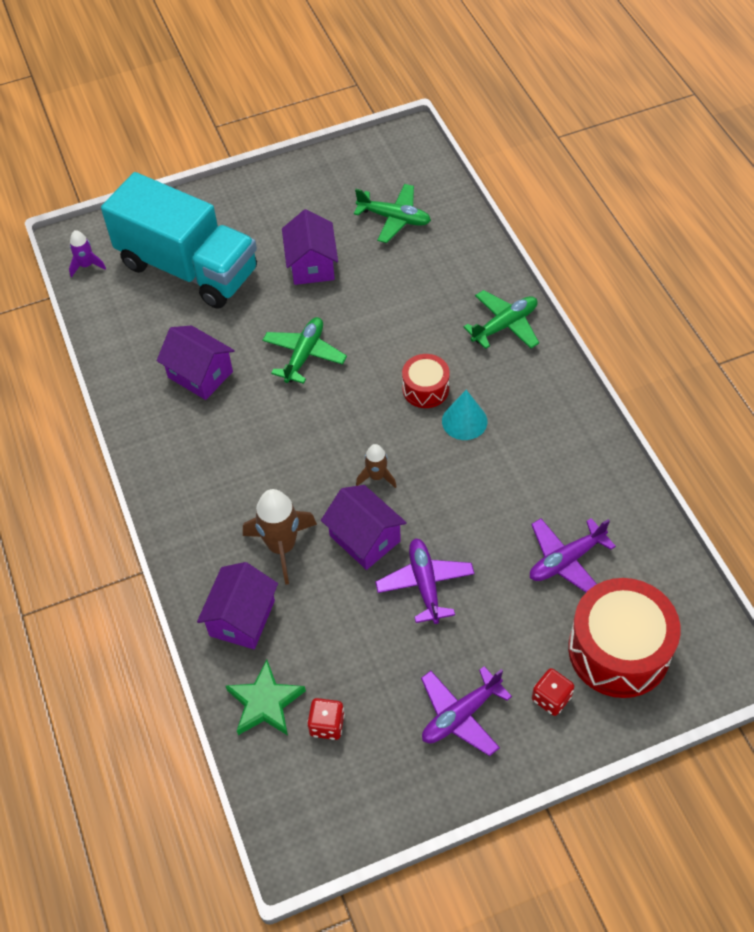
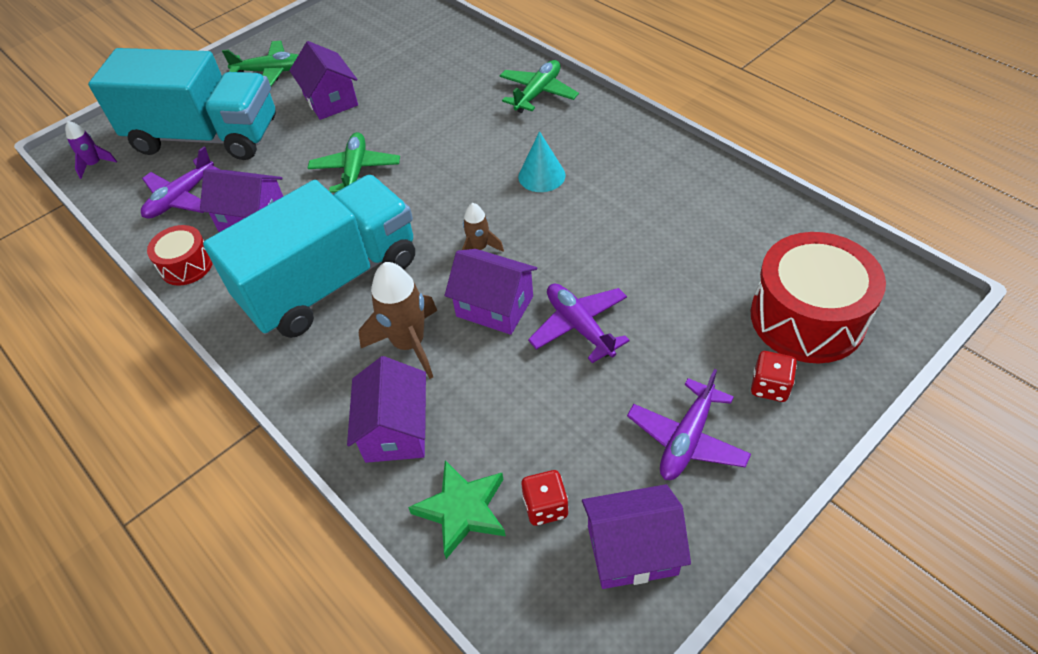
camera: 20 degrees left, 5 degrees down
(242, 463) = (331, 281): none -> turquoise truck
(374, 783) = (632, 550): none -> purple house
(394, 218) = (393, 46): green plane -> green plane (271, 72)
(425, 389) = (490, 162): red drum -> red drum (186, 265)
(566, 560) = (707, 257): purple plane -> purple plane (181, 198)

